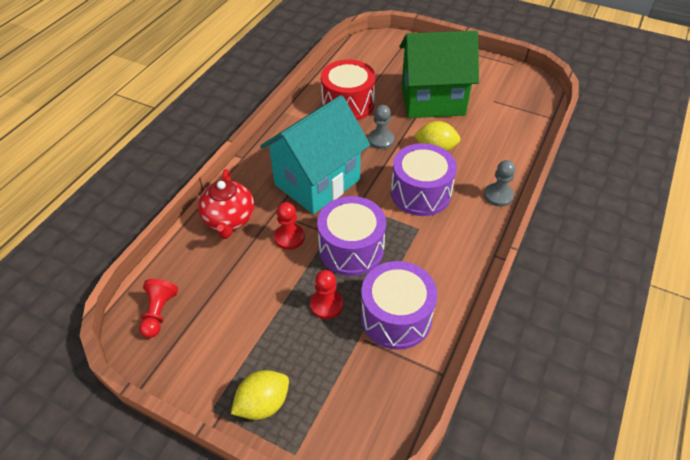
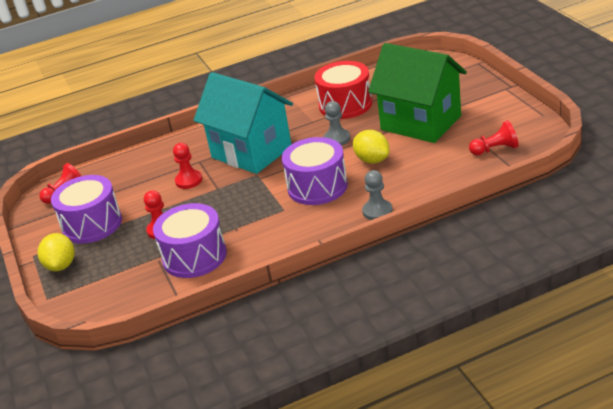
camera: 45 degrees right, 15 degrees down
(229, 220) = (165, 155): red teapot -> none
(263, 403) = (61, 265): yellow lemon -> yellow lemon turned 75 degrees clockwise
(317, 182) = (251, 152): turquoise house -> turquoise house turned 45 degrees clockwise
(351, 249) = (219, 203): purple drum -> purple drum (92, 224)
(516, 105) = (495, 149): none -> red pawn

